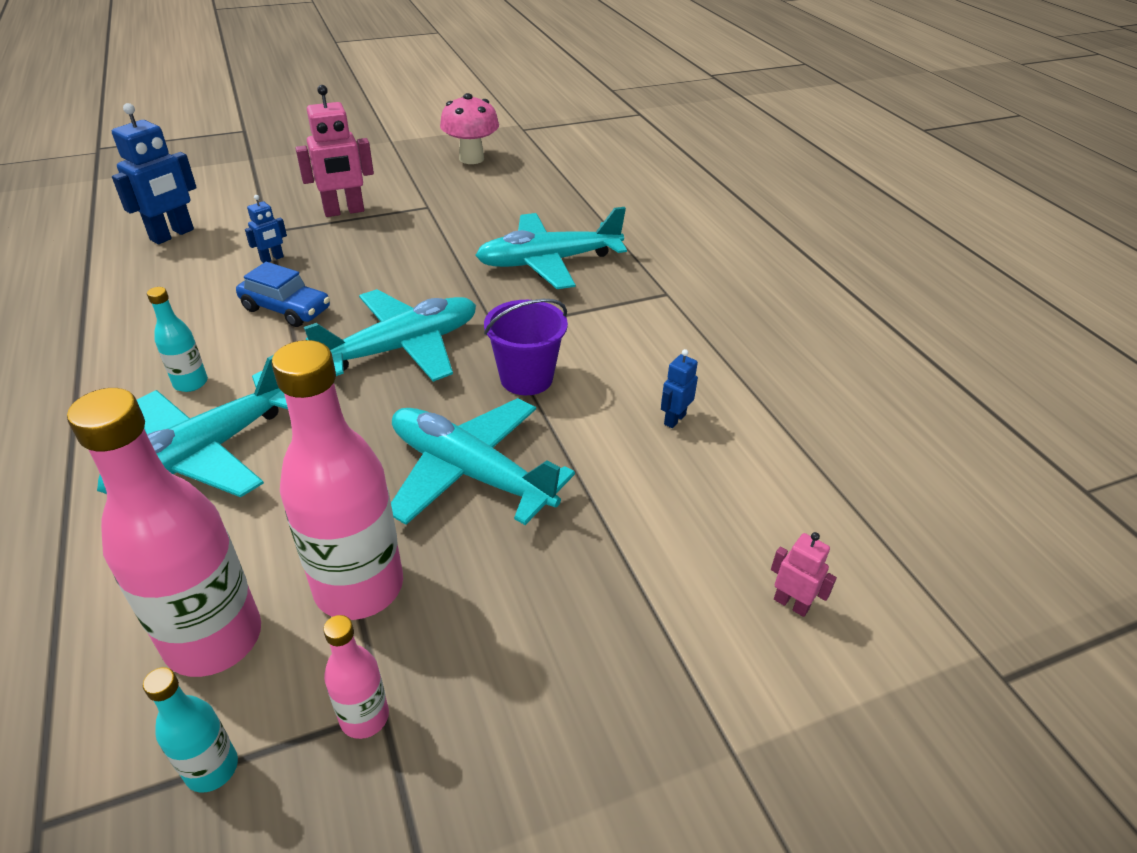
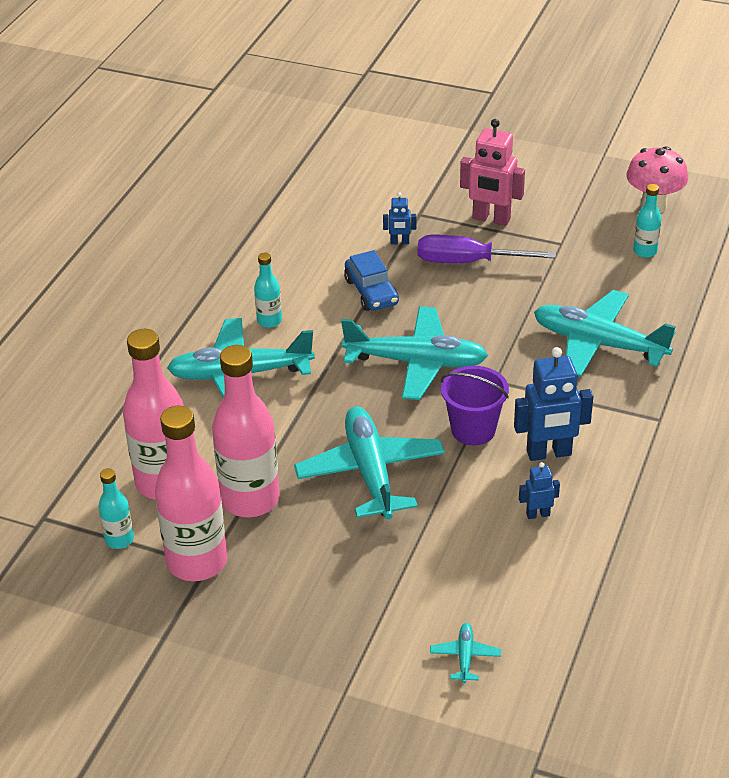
camera: 45 degrees right, 0 degrees up
(172, 235) = (352, 187): blue robot -> blue robot (549, 453)
(358, 249) = (466, 262): none -> purple screwdriver
(364, 717) = (197, 562): pink bottle -> pink bottle, size x2.08
(502, 188) = (645, 251): none -> turquoise bottle
(791, 604) = (465, 656): pink robot -> turquoise plane

